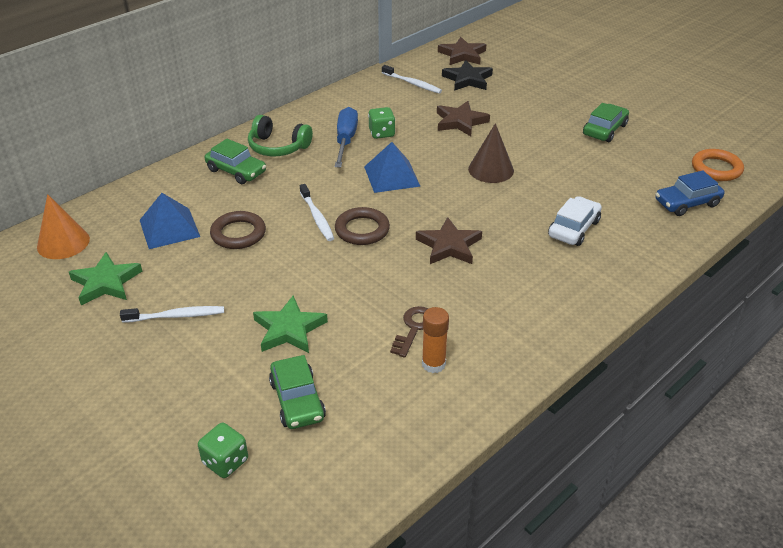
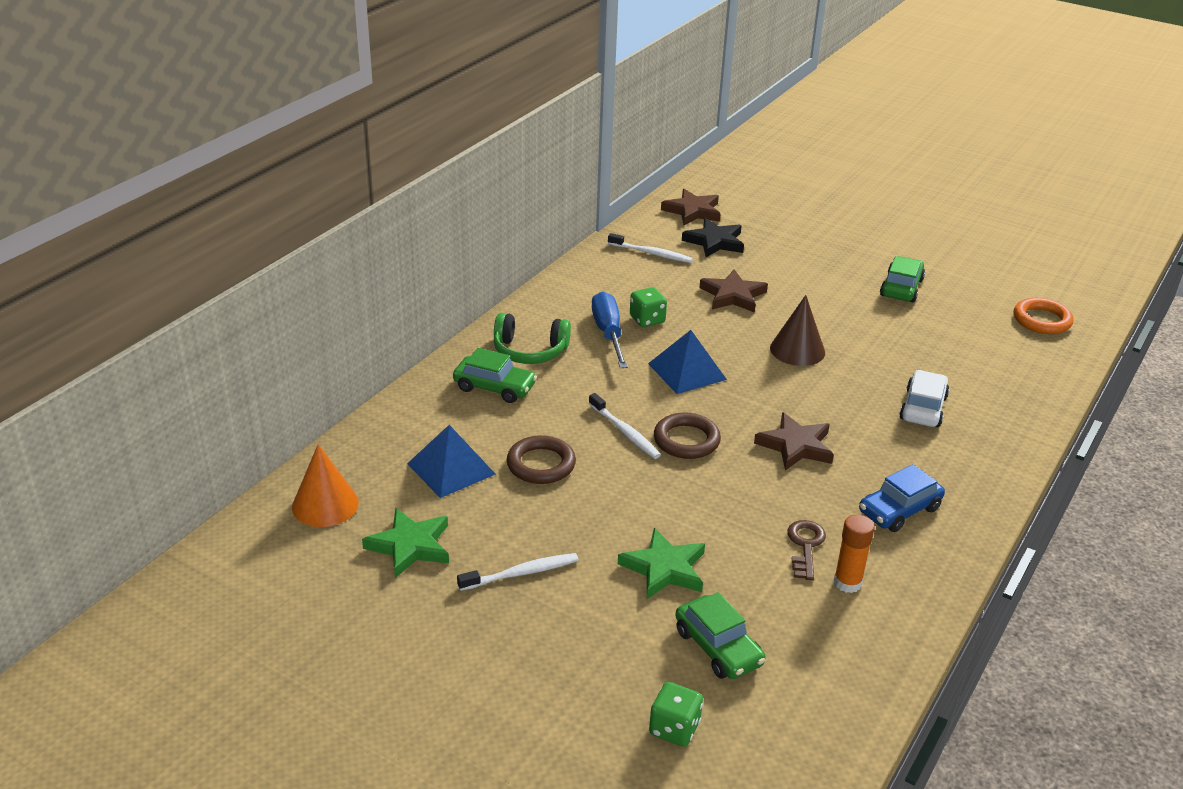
camera: 15 degrees left, 5 degrees down
(687, 203) = (1029, 363): blue car -> blue car (899, 510)

